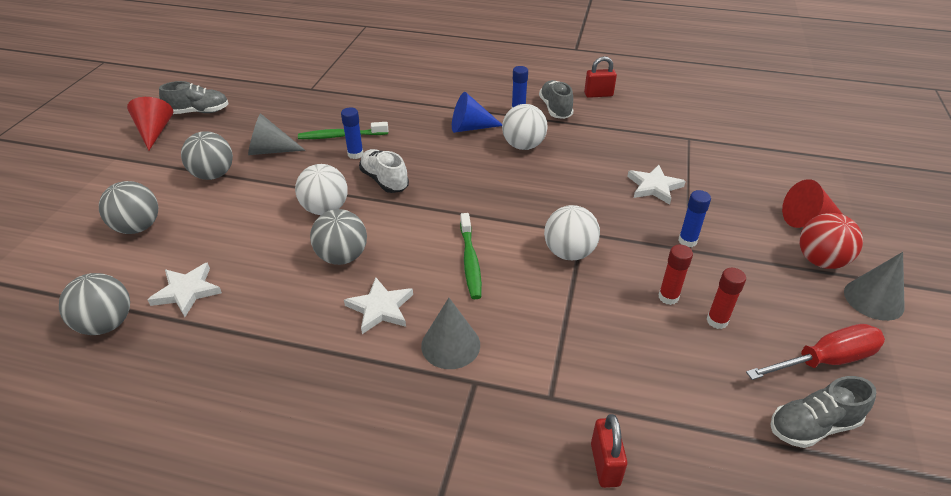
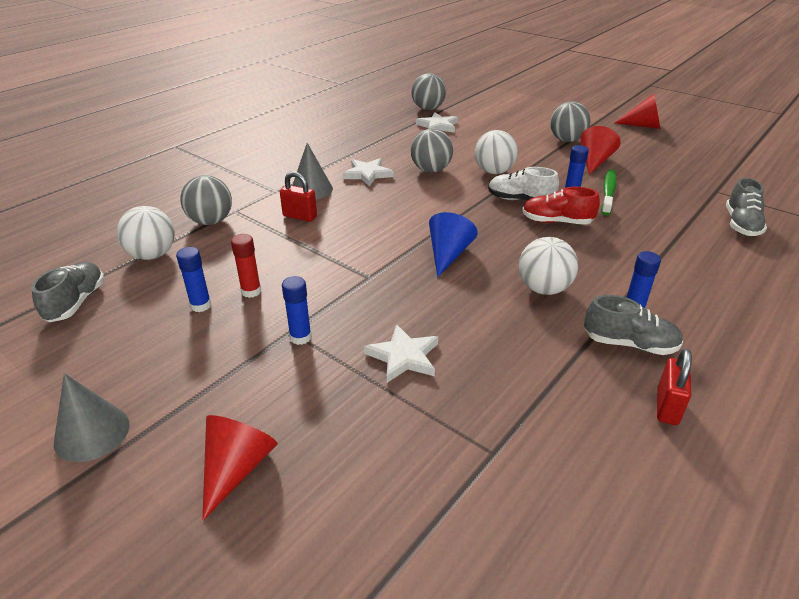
camera: 115 degrees right, 5 degrees down
(138, 227) = (514, 117): grey ball -> grey ball (211, 221)
(199, 112) = (674, 141): grey shoe -> grey shoe (741, 224)
(270, 150) = (594, 161): grey cone -> red cone
(384, 180) = (520, 200): white shoe -> white shoe turned 150 degrees counterclockwise
(416, 154) = (556, 222): none -> red shoe
(470, 127) = (599, 264): blue cone -> blue cone (448, 254)
(470, 261) = (383, 214): green toothbrush -> none
(569, 253) = (350, 260): white ball -> white ball (152, 255)
(605, 464) = (172, 214): red padlock -> red padlock (300, 216)
(717, 321) = (201, 305): red glue stick -> blue glue stick
(820, 261) = (175, 428): red ball -> none
(824, 360) = (98, 344): red screwdriver -> none

